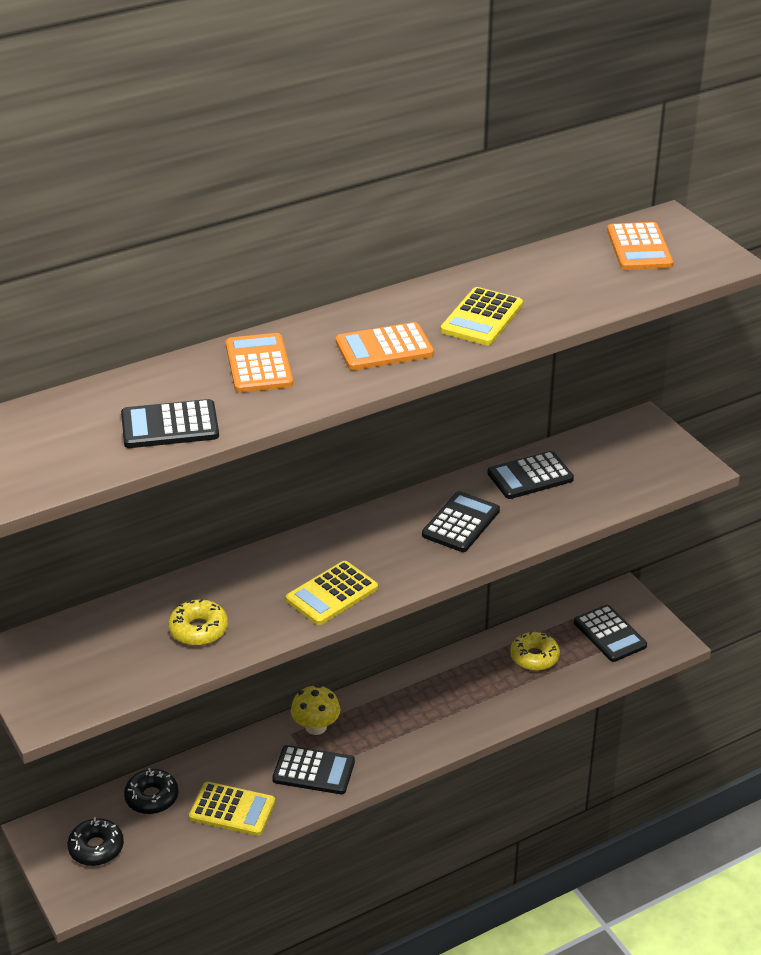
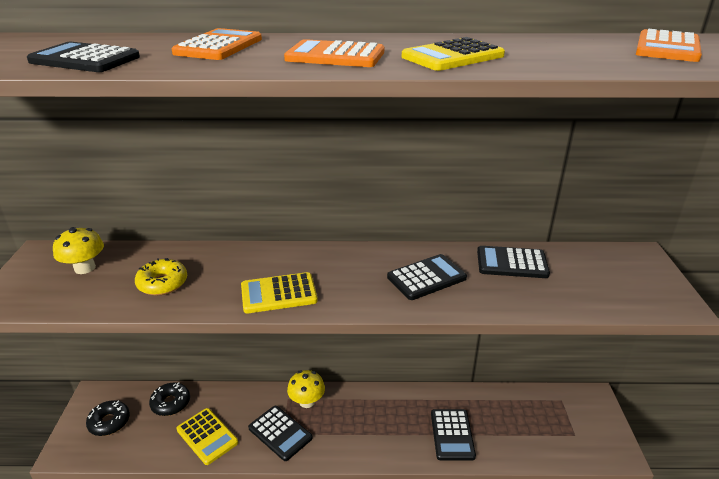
camera: 30 degrees right, 5 degrees down
(88, 647) = (85, 268): none -> yellow mushroom
(534, 657) = (495, 417): yellow donut -> none
(610, 634) = (567, 424): black calculator -> black calculator (452, 435)

